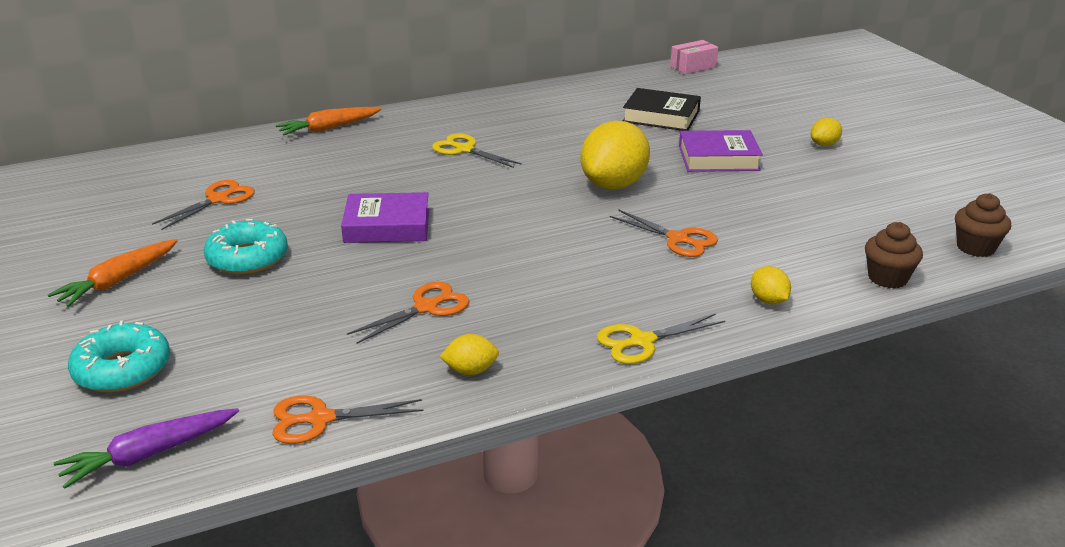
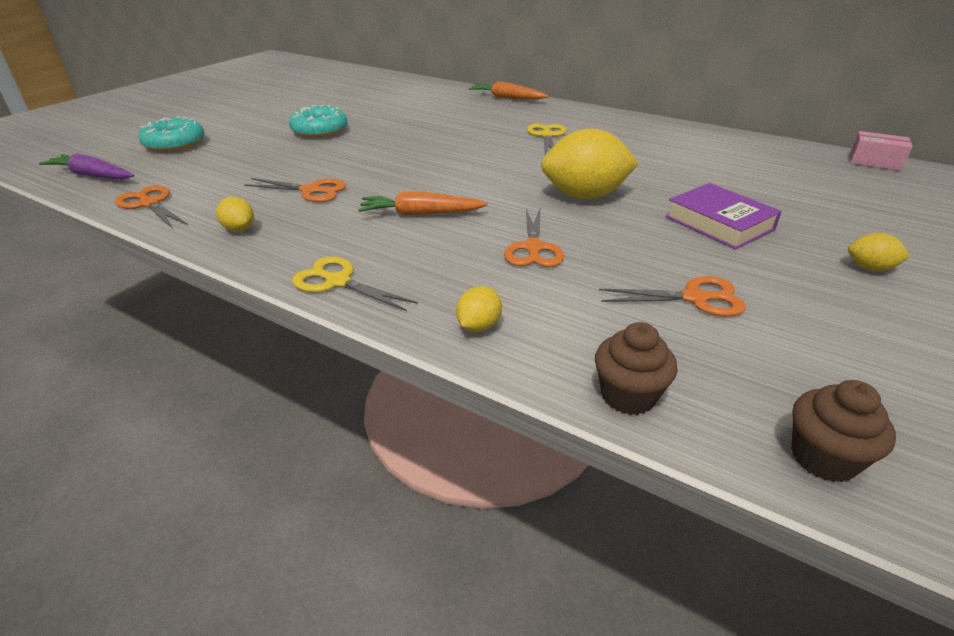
camera: 55 degrees right, 5 degrees up
(118, 281) = (264, 115): orange carrot -> orange carrot (420, 214)
(218, 199) = (378, 105): orange scissors -> orange scissors (695, 298)
(387, 226) = (405, 148): purple book -> none
(661, 116) = (745, 178): black book -> none

